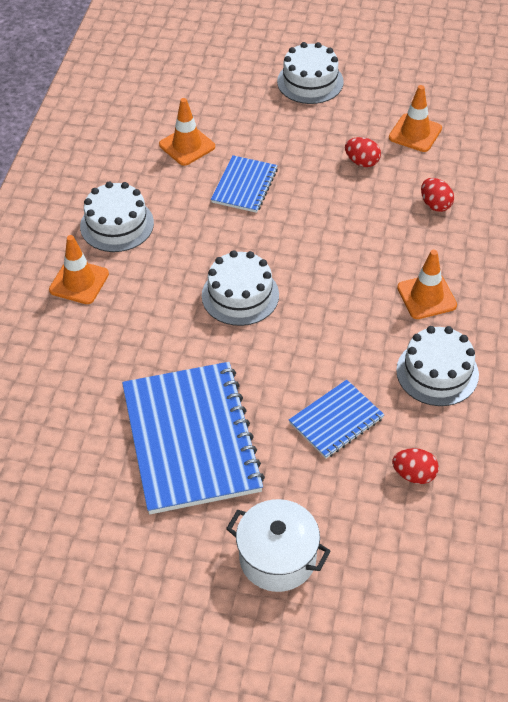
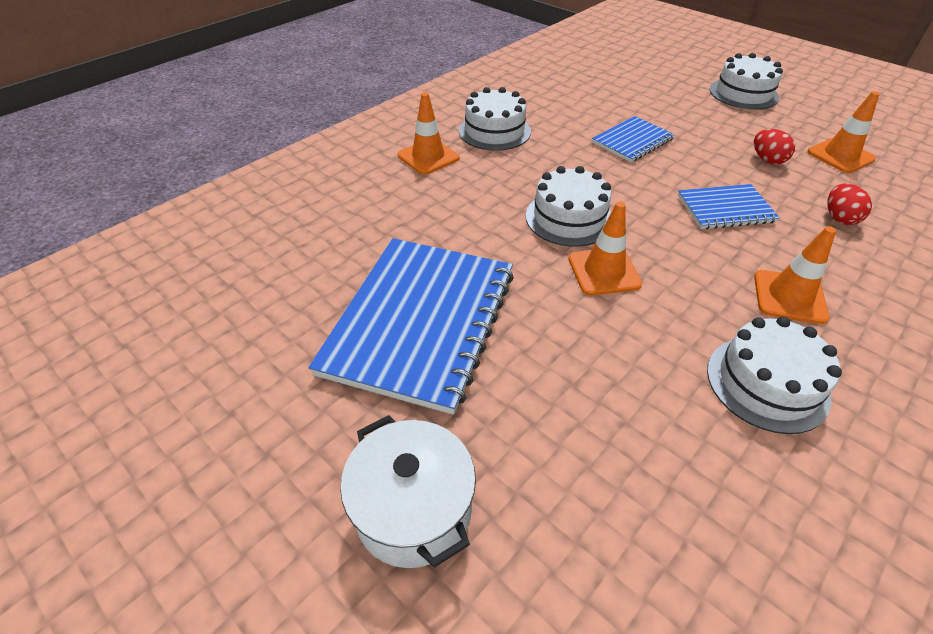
camera: 30 degrees right, 5 degrees down
(187, 146) = (597, 101): orange traffic cone -> orange traffic cone (604, 271)
(336, 420) = (599, 378): blue notebook -> blue notebook (725, 209)
(414, 475) = (670, 498): red egg -> none

